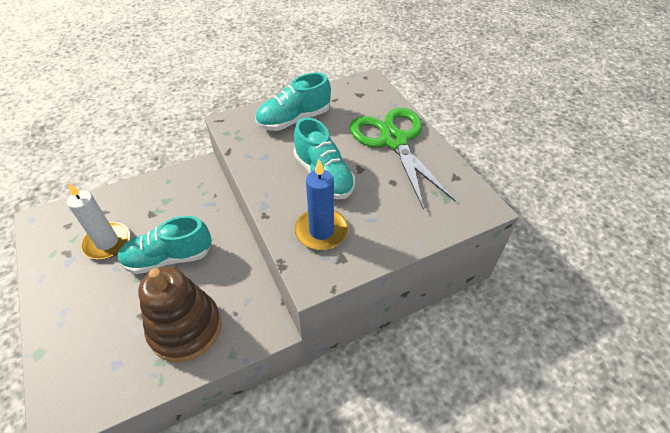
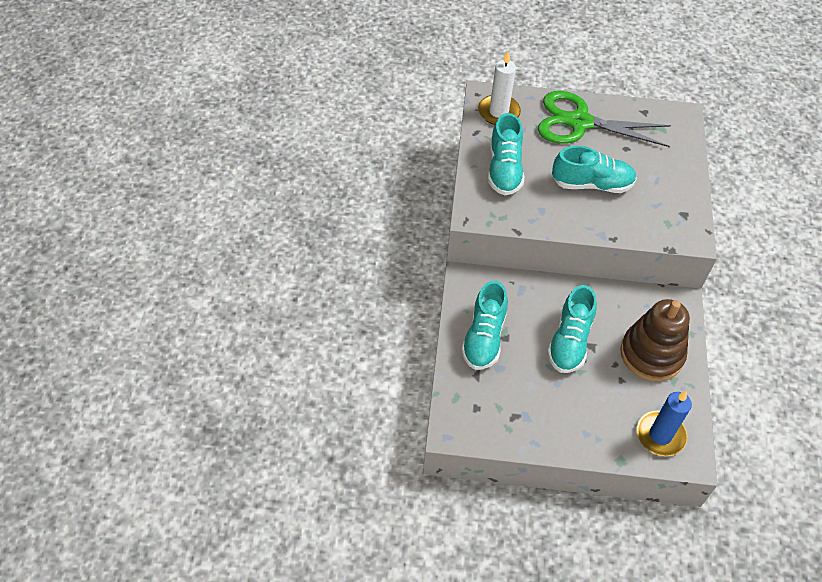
camera: 60 degrees left, 5 degrees up
(107, 242) = (521, 381): white candle -> white candle (498, 112)
(144, 201) = (484, 337): none -> turquoise shoe
(321, 231) = (651, 213): blue candle -> blue candle (660, 435)

